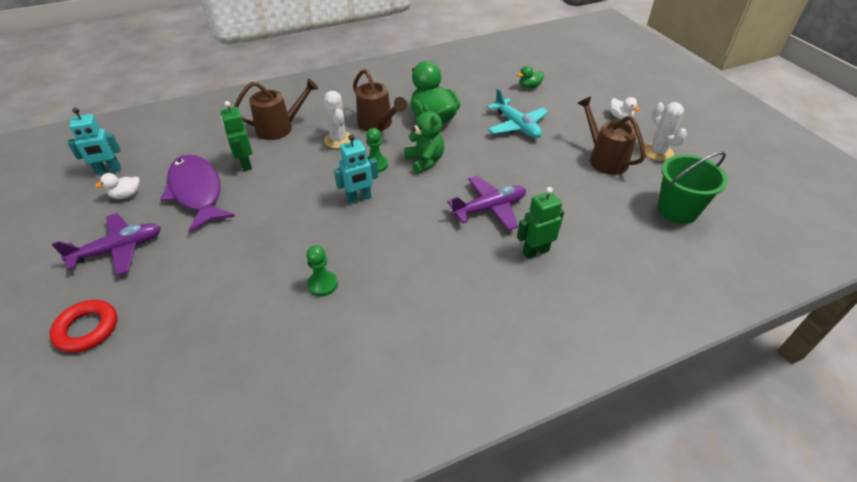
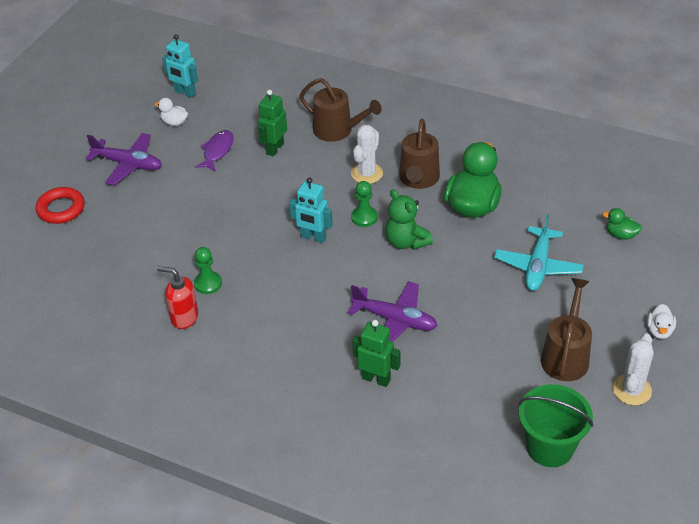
camera: 50 degrees right, 0 degrees up
(197, 192) = (217, 151): purple fish -> purple fish, size x0.54
(339, 324) = (184, 318): none -> red soap dispenser
(425, 161) = (406, 242): green teddy bear -> green teddy bear turned 120 degrees clockwise

